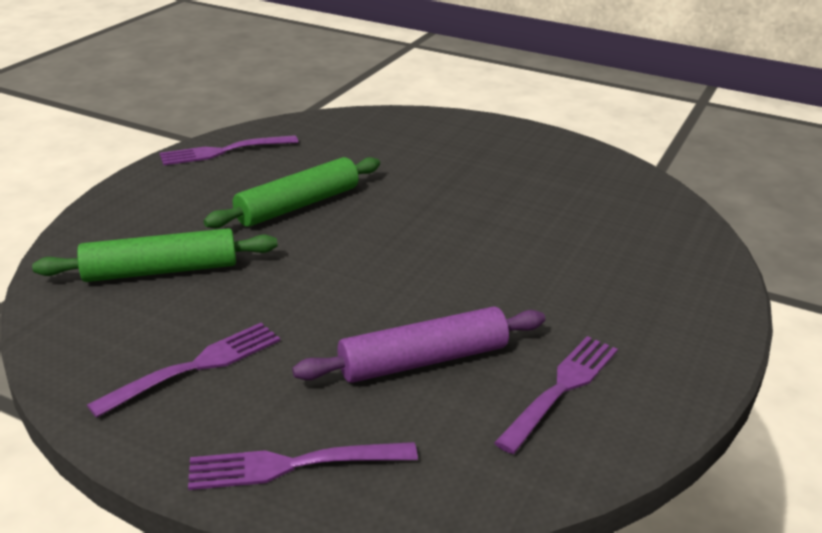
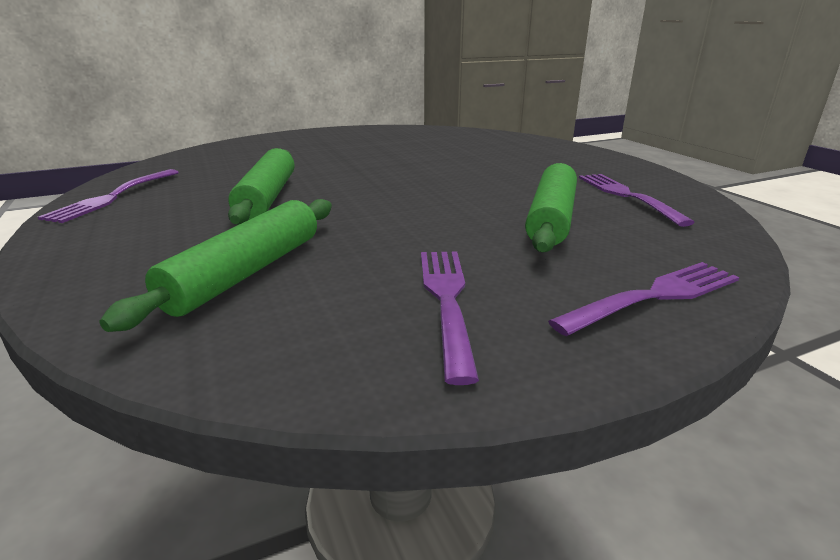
camera: 50 degrees left, 5 degrees down
(295, 464) = (653, 297): purple fork -> purple fork turned 150 degrees counterclockwise
(423, 361) = (551, 218): purple rolling pin -> green rolling pin

